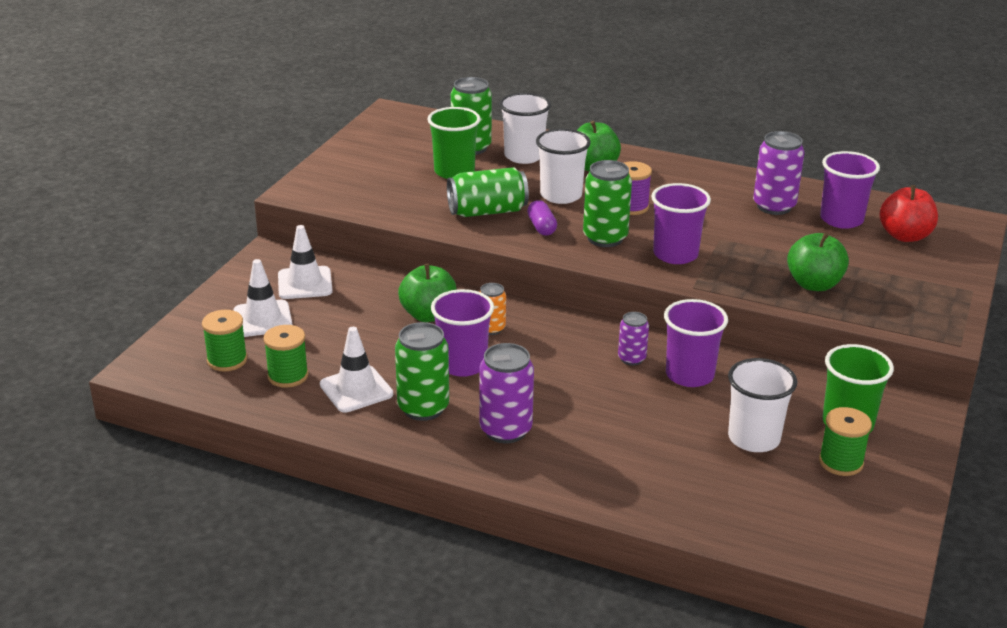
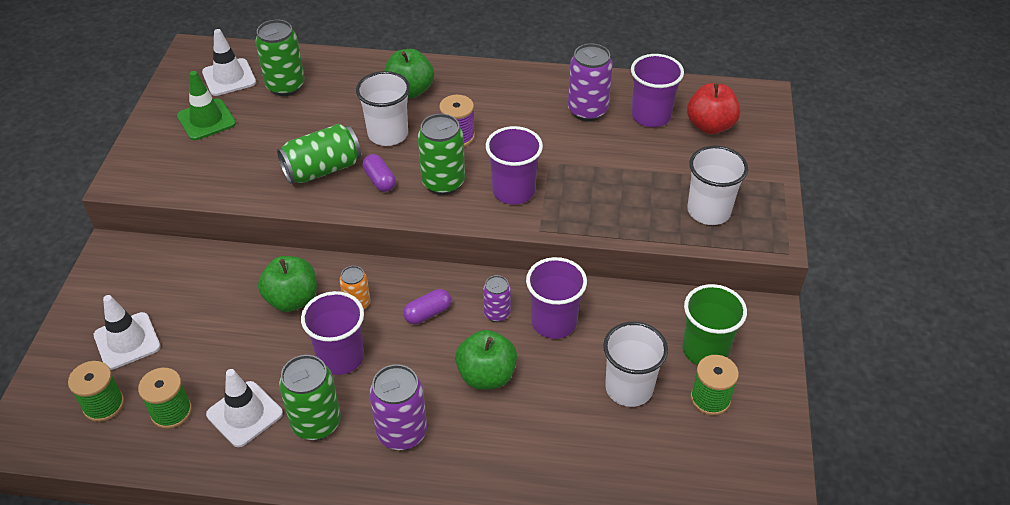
camera: 15 degrees left, 15 degrees up
(305, 283) = (158, 283): white traffic cone -> white traffic cone (229, 77)
(387, 161) = (206, 120): none -> green traffic cone
(454, 172) = (277, 122): green cup -> none
(524, 156) = (340, 88): white cup -> white cup (708, 211)
(560, 347) = (428, 313): none -> purple capsule
(814, 284) = (646, 204): green apple -> green apple (486, 375)

